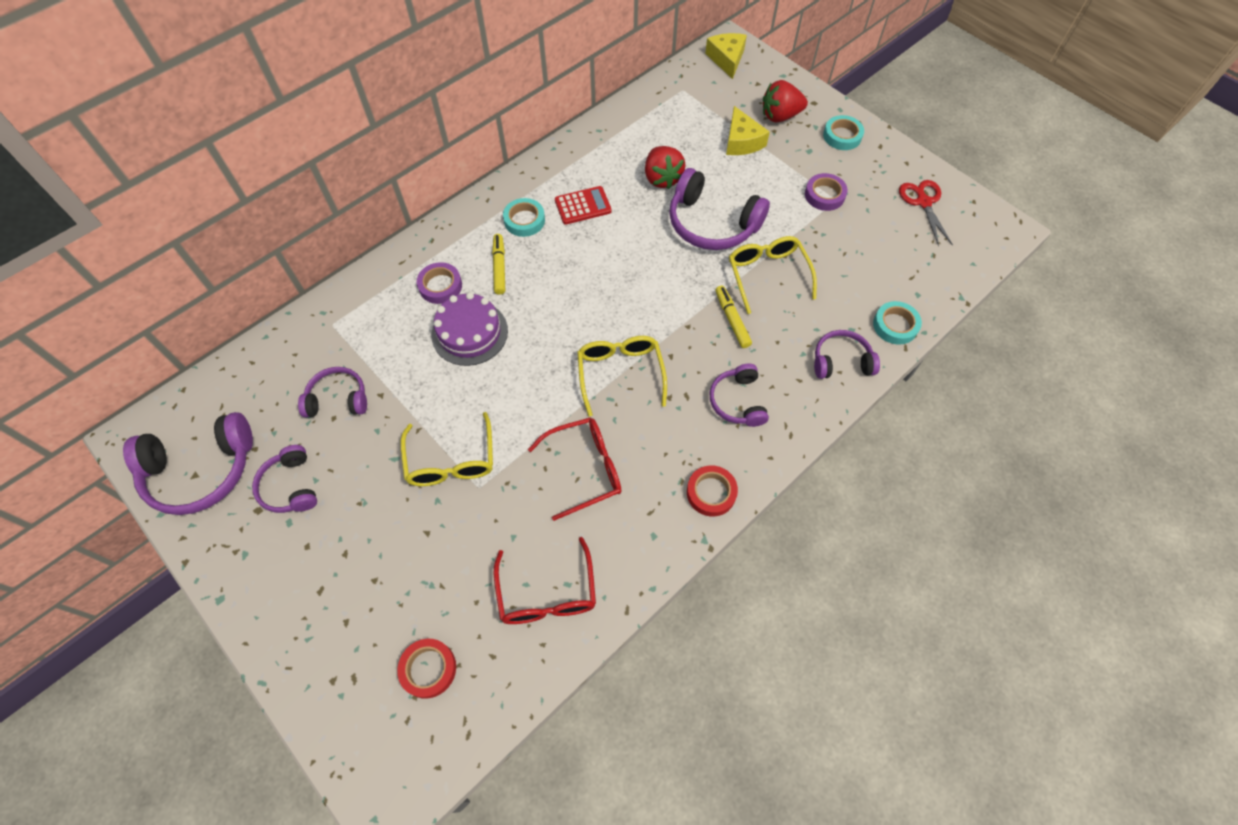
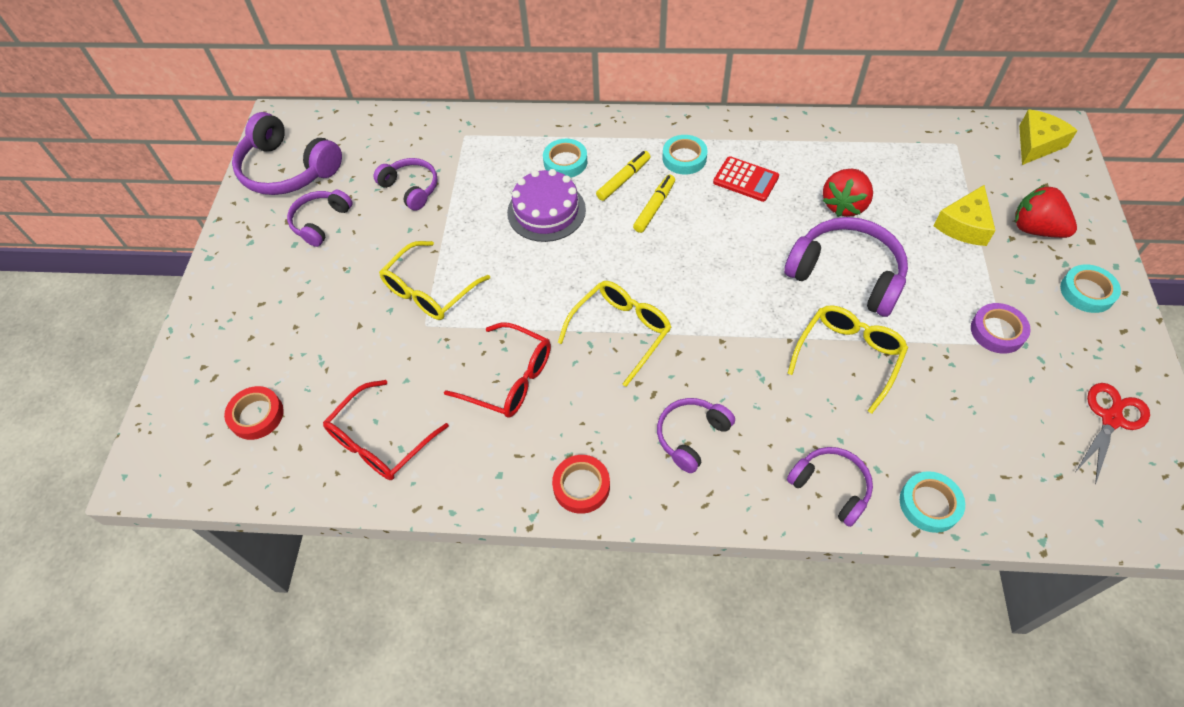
camera: 50 degrees right, 5 degrees down
(440, 286) = (565, 162): purple tape -> turquoise tape
(712, 223) = (846, 274): purple headphones -> purple headphones turned 135 degrees clockwise
(732, 320) = (768, 367): yellow marker -> yellow marker (654, 207)

